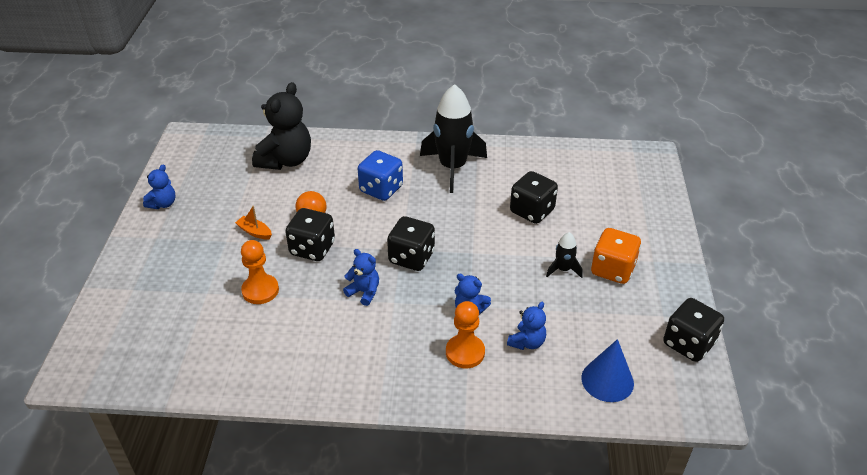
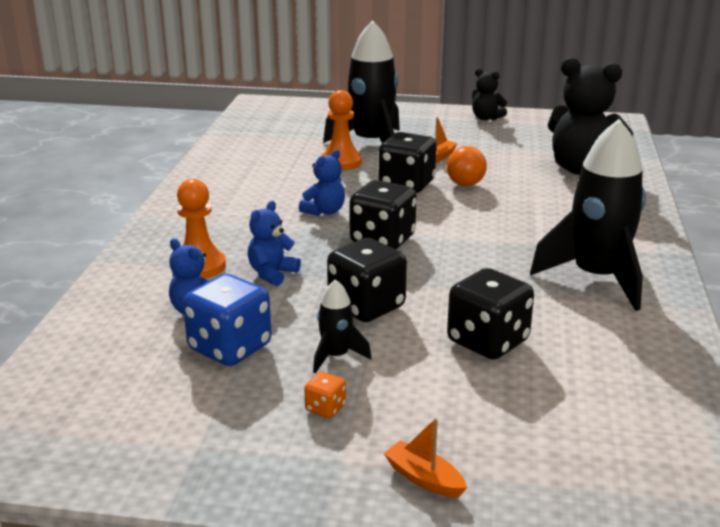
camera: 95 degrees right, 15 degrees down
(163, 204) = (486, 118): blue teddy bear -> black teddy bear
(217, 273) = (371, 144): none -> black rocket
(381, 189) = (529, 224): blue dice -> blue dice (230, 348)
(607, 380) = (94, 367): blue cone -> none
(612, 270) = (325, 408): orange dice -> orange dice, size x0.45
(653, 233) = (424, 478): none -> orange boat
(688, 344) = (120, 465): black dice -> black dice (366, 306)

